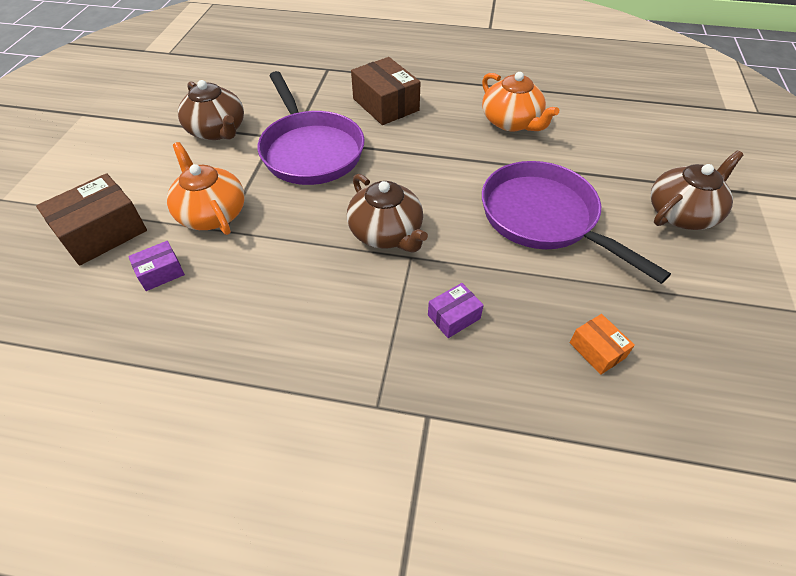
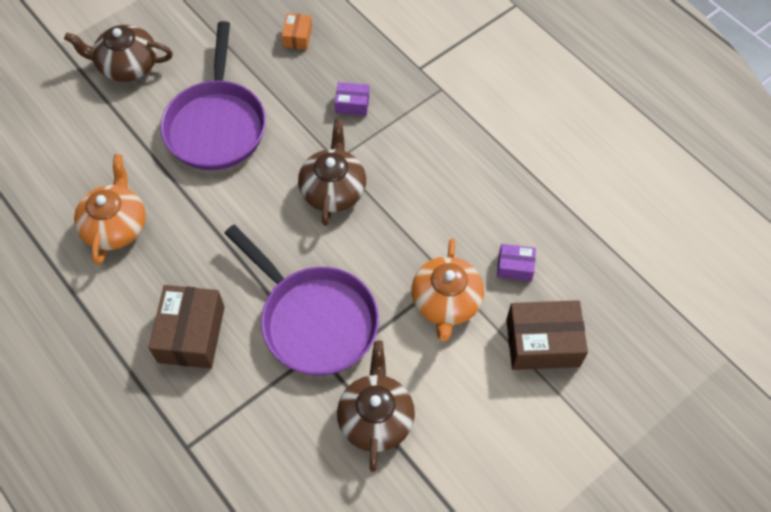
camera: 140 degrees left, 10 degrees up
(310, 150) = (314, 320): purple pan -> purple pan turned 120 degrees clockwise

